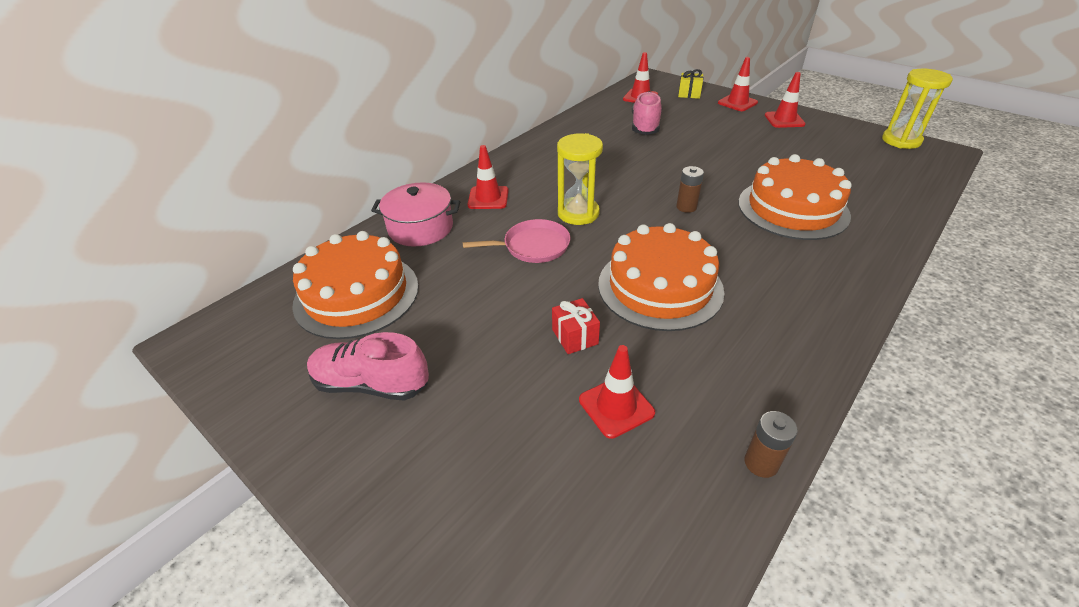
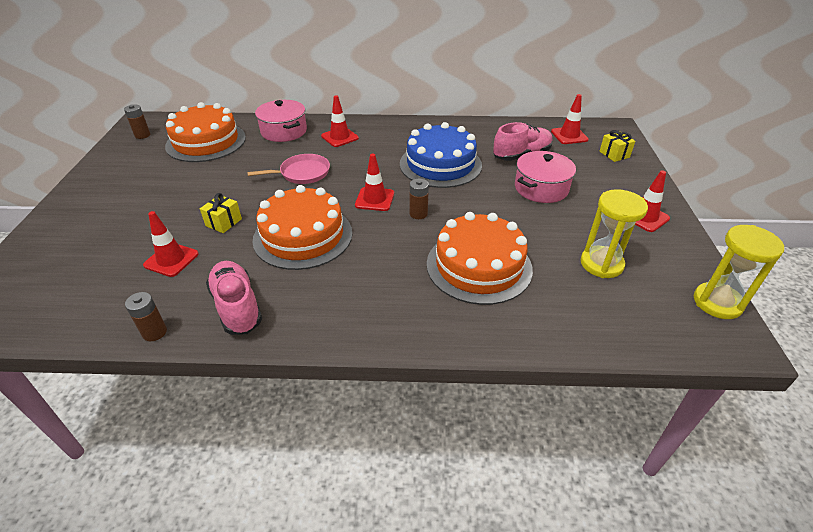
camera: 50 degrees right, 0 degrees up
(245, 350) = (142, 135): none -> brown battery
(371, 384) = (140, 177): pink shoe -> pink shoe (237, 307)
(533, 246) = (302, 173): pink pan -> pink pan turned 60 degrees counterclockwise
(575, 336) = (224, 222): red gift -> yellow gift
(578, 213) = (358, 174): yellow hourglass -> yellow hourglass (601, 264)
(615, 165) = (440, 164): none -> blue cake
(705, 139) = (541, 188): none -> pink pot
(737, 103) = (638, 182): red traffic cone -> red traffic cone (374, 199)

